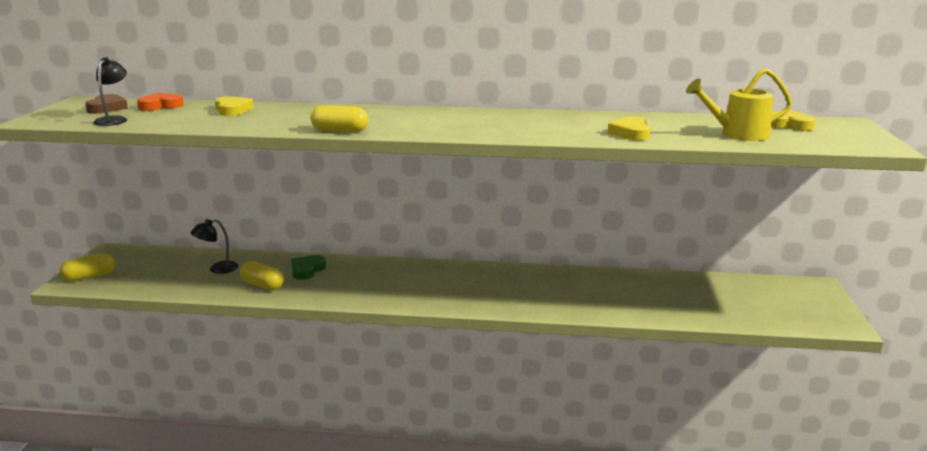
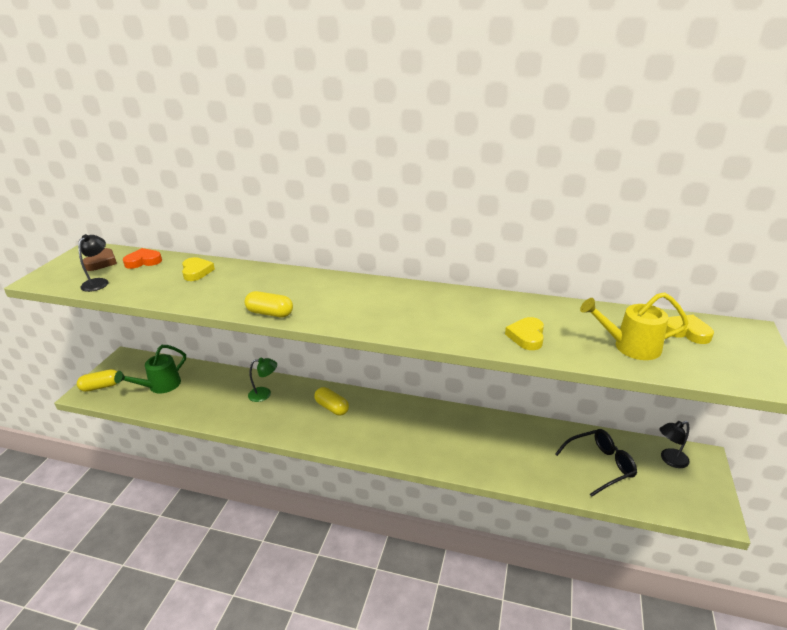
camera: 10 degrees right, 10 degrees up
(169, 272) = (160, 386): none -> green watering can
(217, 269) = (196, 386): black lamp -> black lamp (669, 460)
(262, 285) = (225, 409): yellow capsule -> yellow capsule (332, 407)
(307, 270) = (264, 394): green heart -> green lamp
(713, 299) = (599, 465): none -> black glasses

